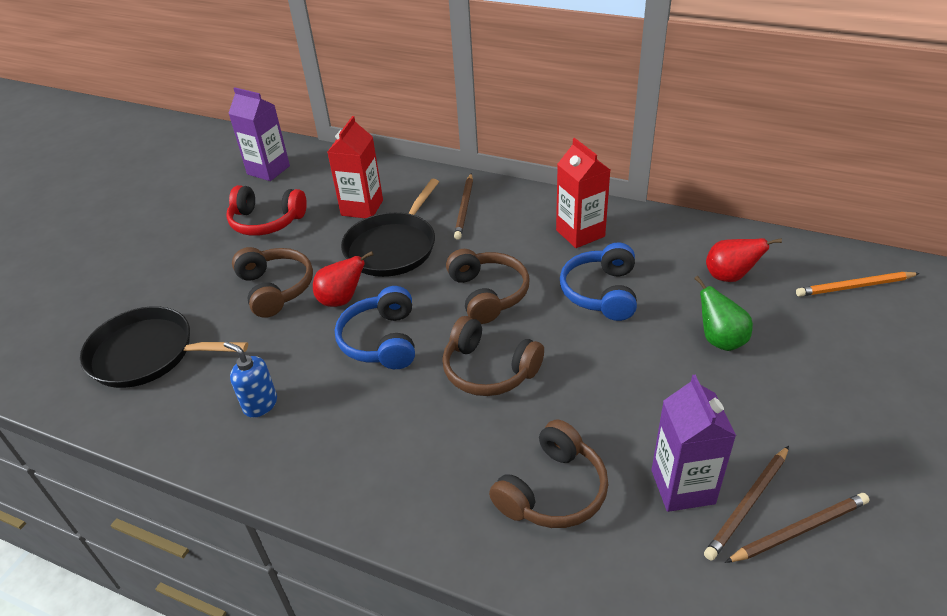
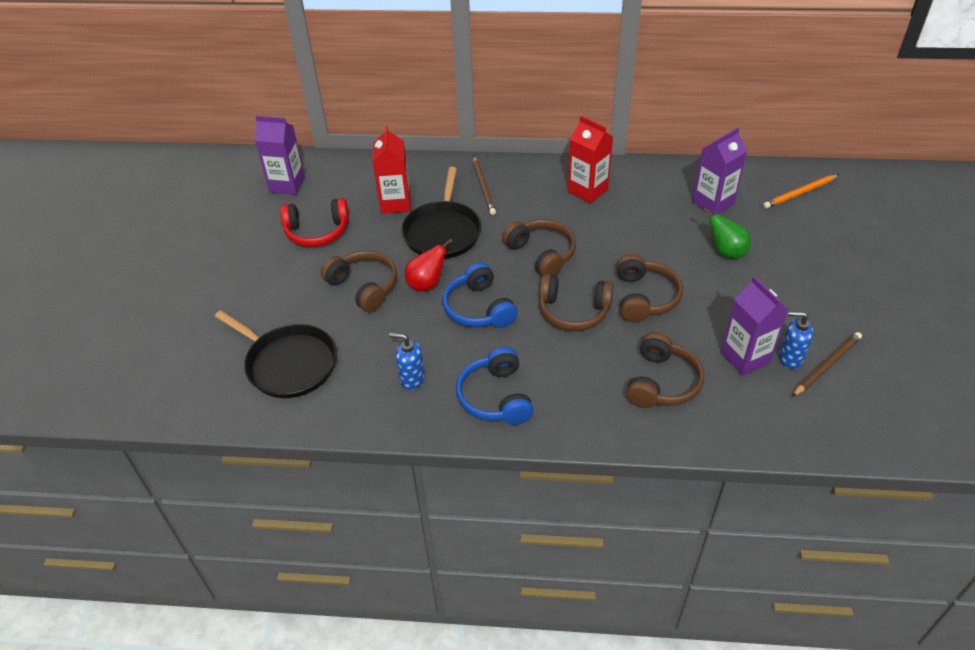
camera: 20 degrees left, 5 degrees up
(147, 354) = (288, 363): black pan -> black pan turned 135 degrees counterclockwise
(585, 373) = (645, 297): none -> brown headphones
(601, 292) = (626, 235): blue headphones -> blue headphones (495, 397)
(729, 277) = (713, 203): red pear -> purple carton
(748, 504) = (790, 358): brown pencil -> blue soap dispenser

